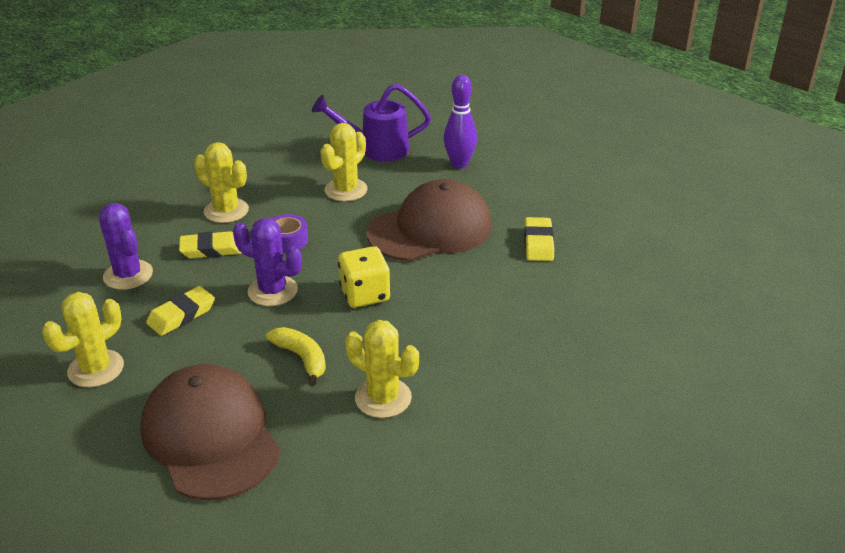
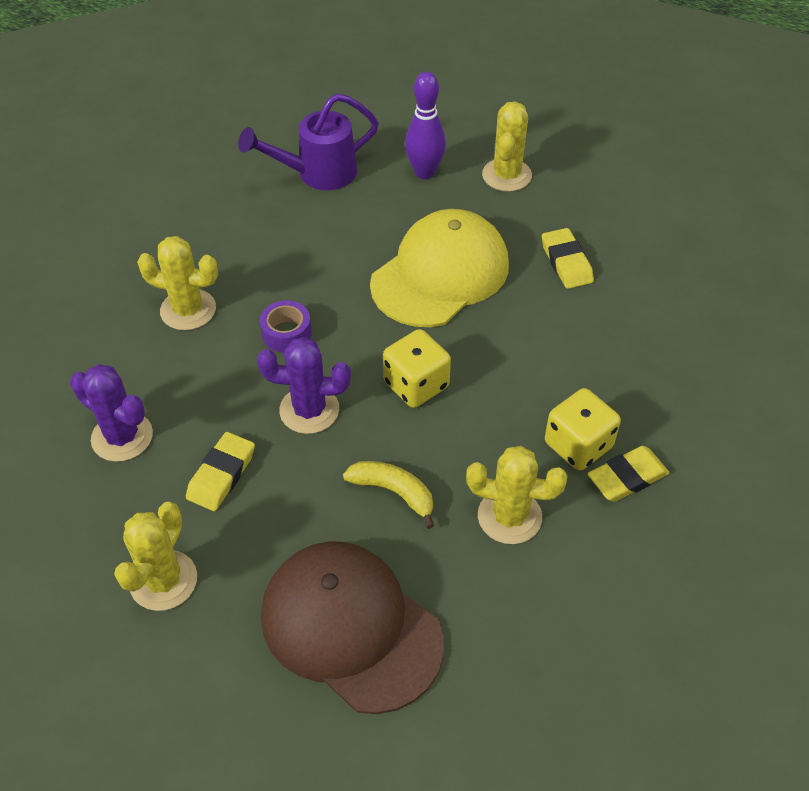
camera: 20 degrees left, 15 degrees up
(211, 249) = (202, 371): yellow eraser -> yellow eraser (627, 477)
(346, 190) = (314, 242): yellow cactus -> yellow cactus (506, 175)
(430, 229) = (440, 274): brown cap -> yellow cap
(471, 365) = (578, 445): none -> yellow dice

